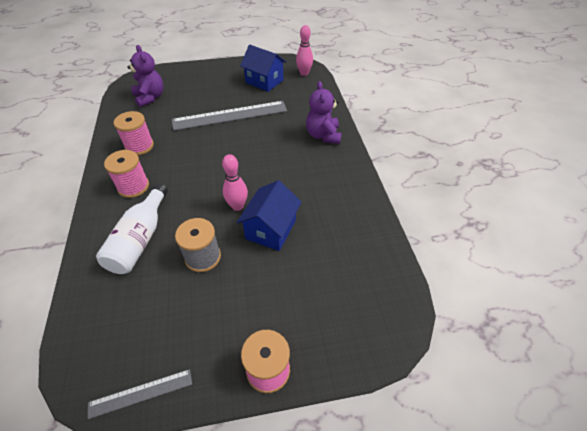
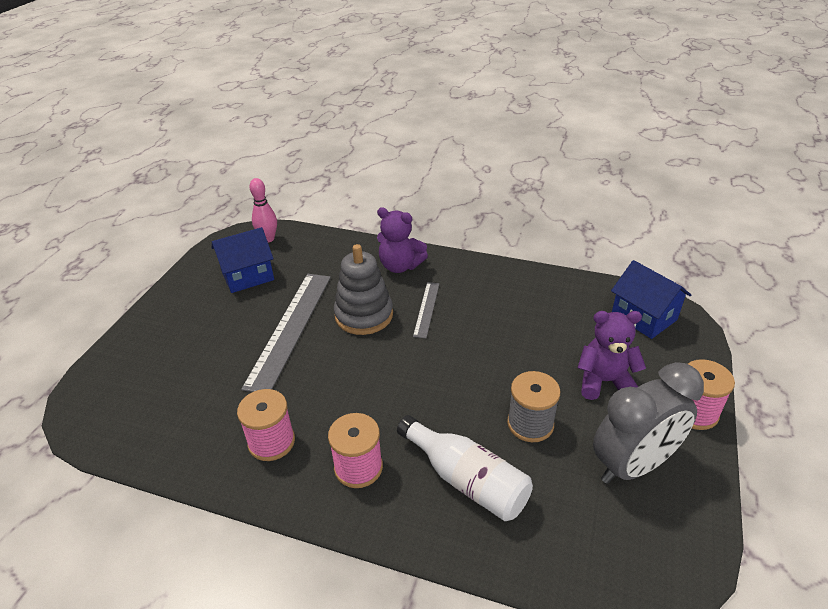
camera: 60 degrees left, 10 degrees down
(141, 393) = (693, 525): grey ruler -> grey ruler (426, 309)
(150, 97) = (156, 402): purple teddy bear -> purple teddy bear (604, 381)
(187, 334) = (633, 465): none -> grey clock
(237, 206) = (467, 371): pink bowling pin -> none
(261, 139) = (364, 315): none -> grey stacking toy
(271, 229) = (519, 354): blue house -> blue house (643, 317)

